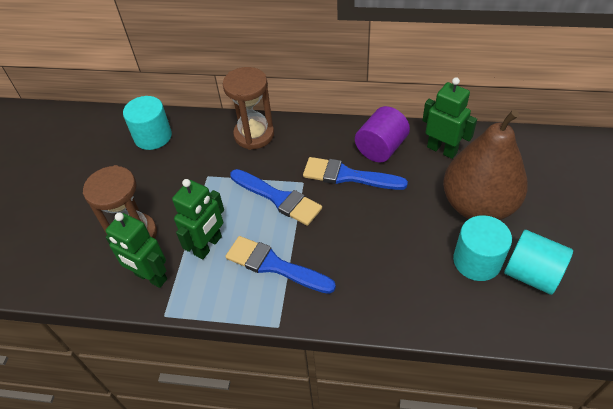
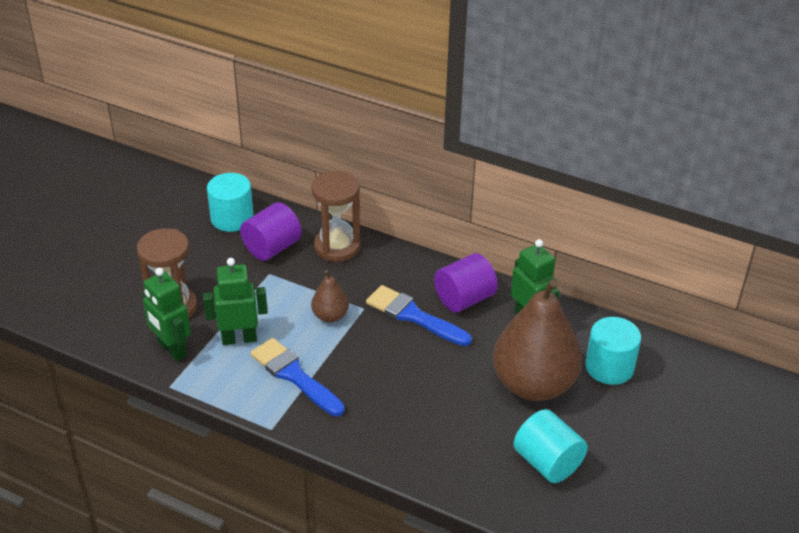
camera: 15 degrees right, 10 degrees down
(199, 152) = (272, 248): none -> purple cylinder
(208, 246) = (239, 339): green robot -> green robot turned 150 degrees counterclockwise
(278, 198) = (330, 316): blue brush -> brown pear
(477, 261) = (499, 434): turquoise cylinder -> turquoise cylinder (609, 367)

